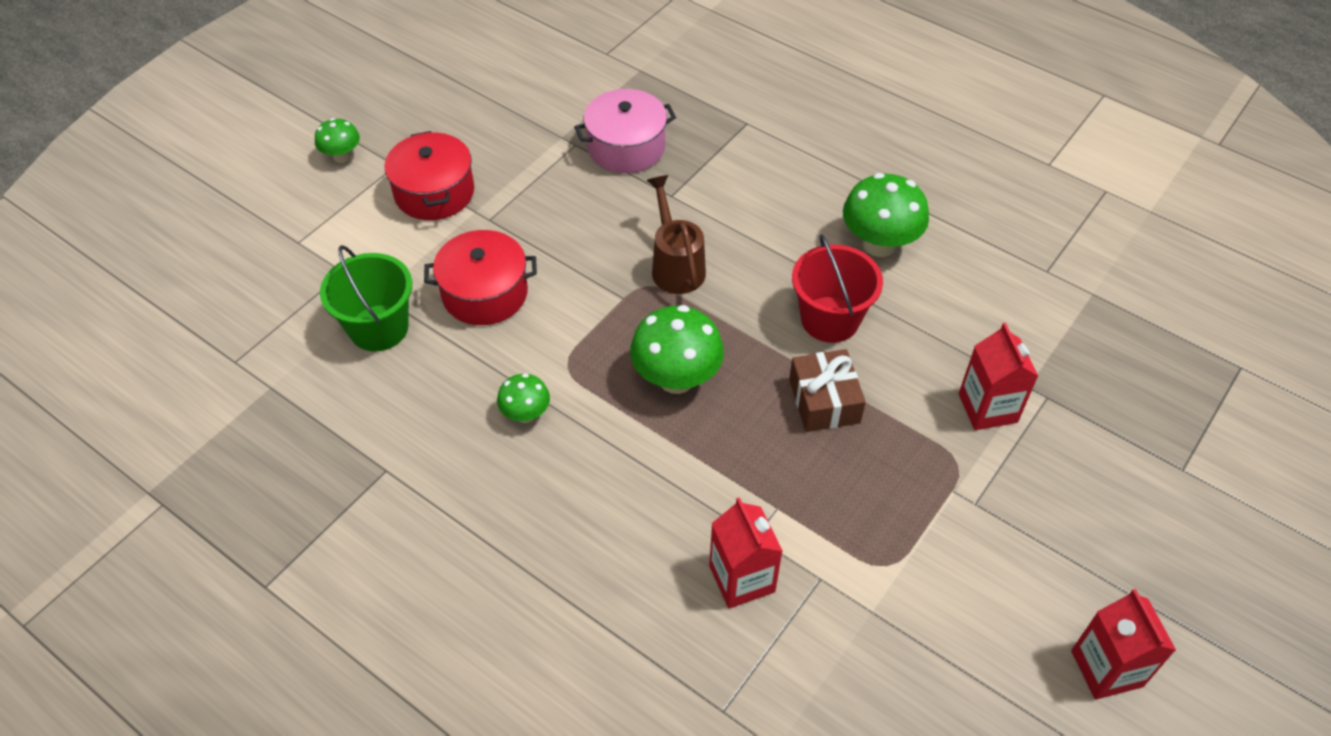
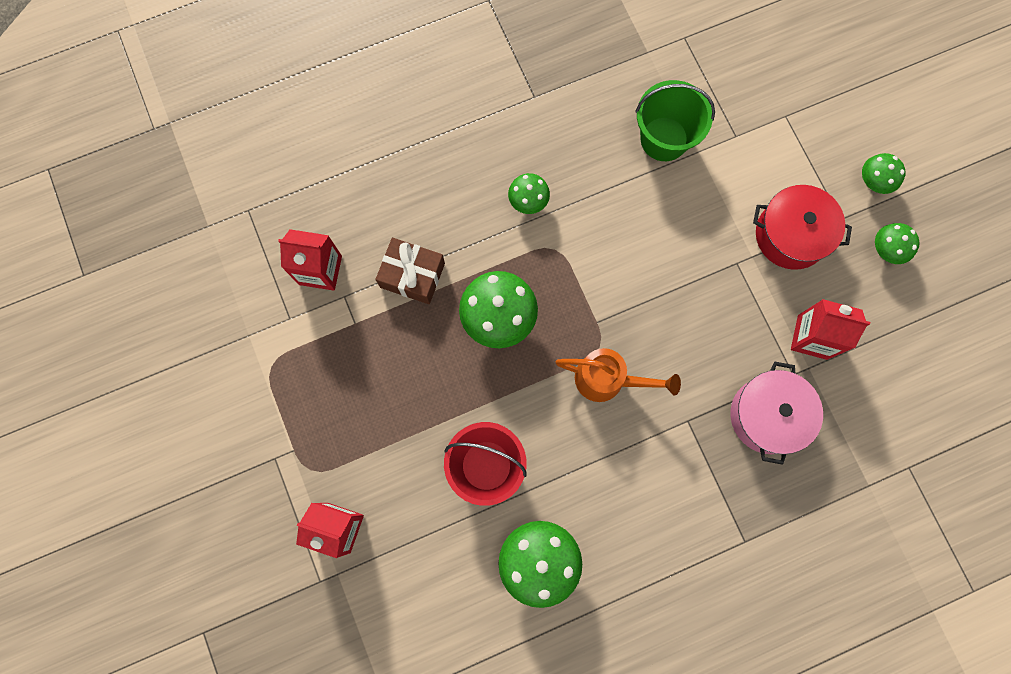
camera: 120 degrees right, 25 degrees up
(411, 126) = (886, 250): none -> green mushroom
(485, 293) = (657, 225): red pot -> none
(675, 266) = (607, 380): brown watering can -> orange watering can
(824, 401) = (417, 411): brown gift -> brown gift (412, 275)
(1106, 668) = (119, 453): red carton -> red carton (812, 337)

